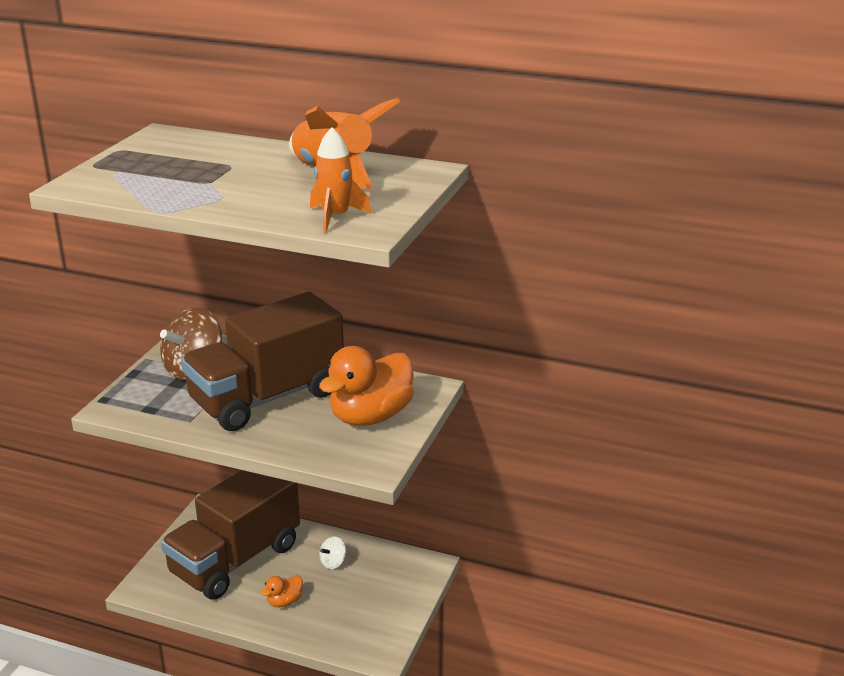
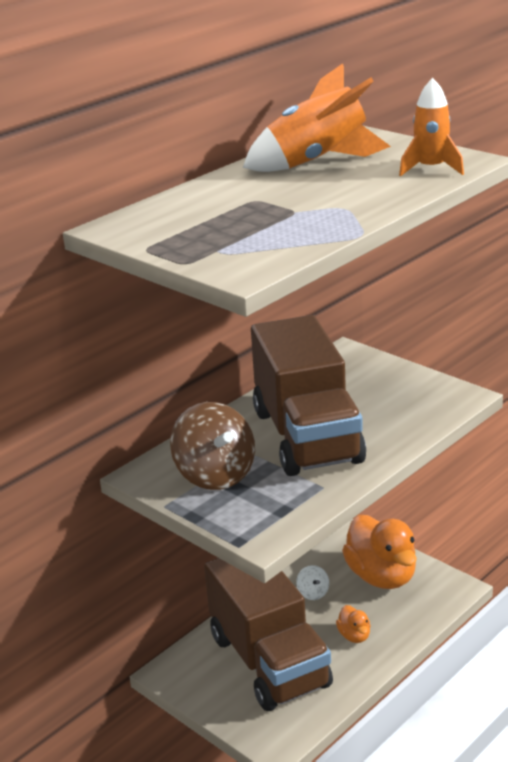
camera: 65 degrees left, 0 degrees up
(370, 416) = (377, 387): orange duck -> orange duck (381, 576)

